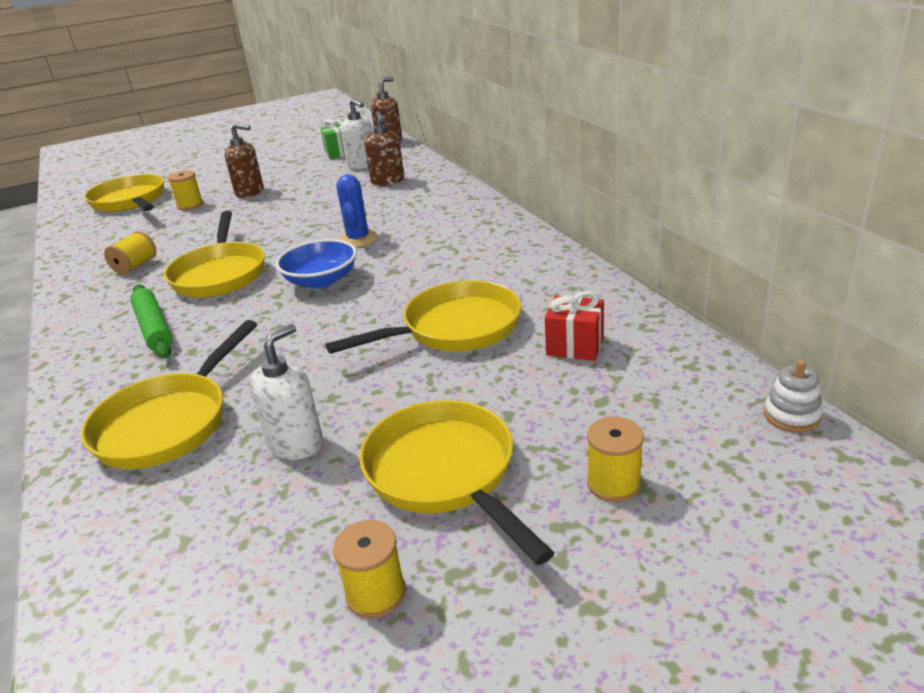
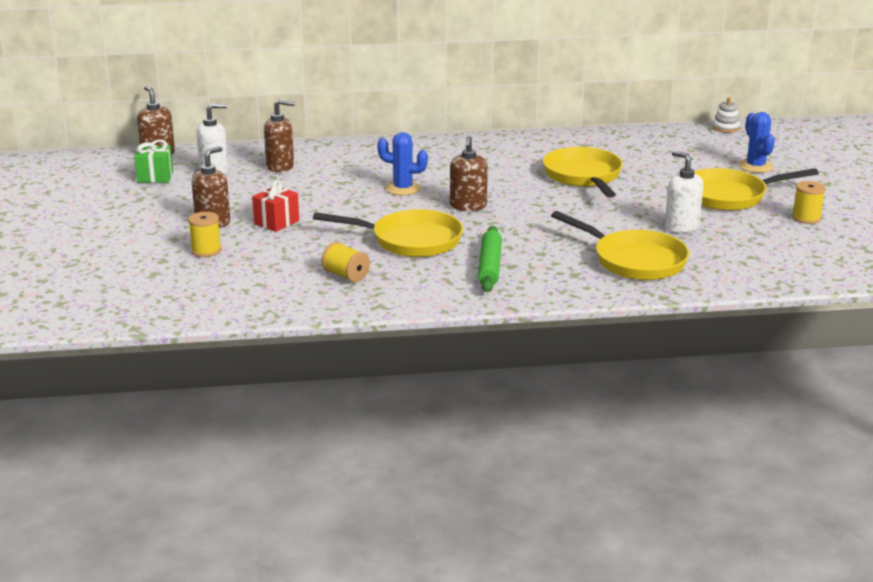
camera: 75 degrees left, 5 degrees down
(130, 201) = (138, 282): yellow pan -> none
(154, 328) = (490, 266): green rolling pin -> green rolling pin turned 75 degrees counterclockwise
(321, 280) = (468, 206): blue bowl -> brown soap dispenser
(575, 346) = (631, 153): red gift -> red gift (276, 222)
(614, 483) = (755, 166): yellow spool -> blue cactus

